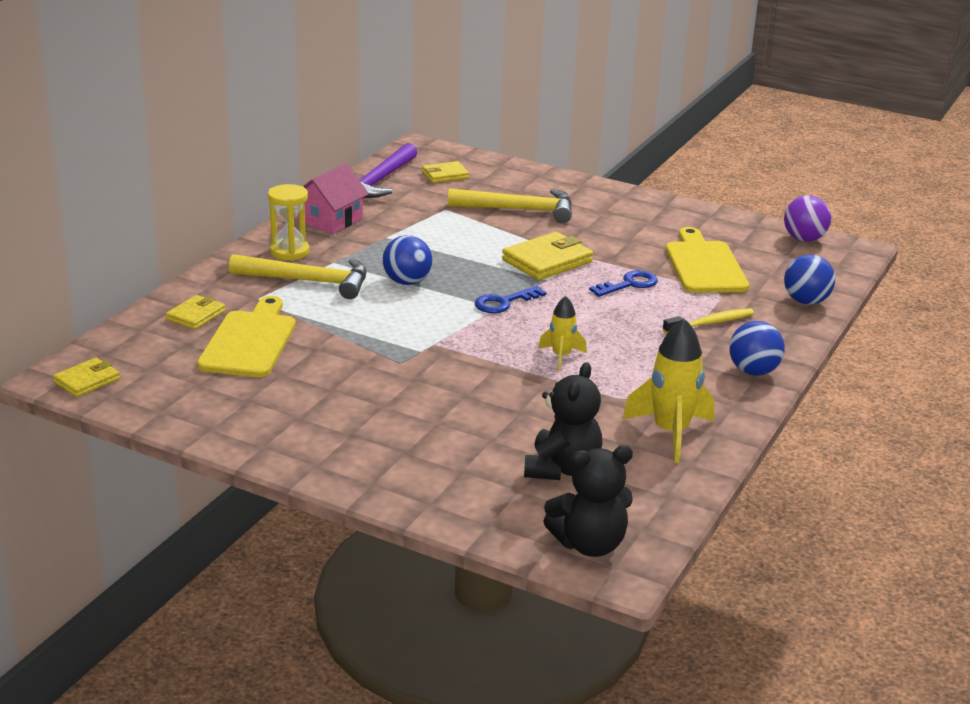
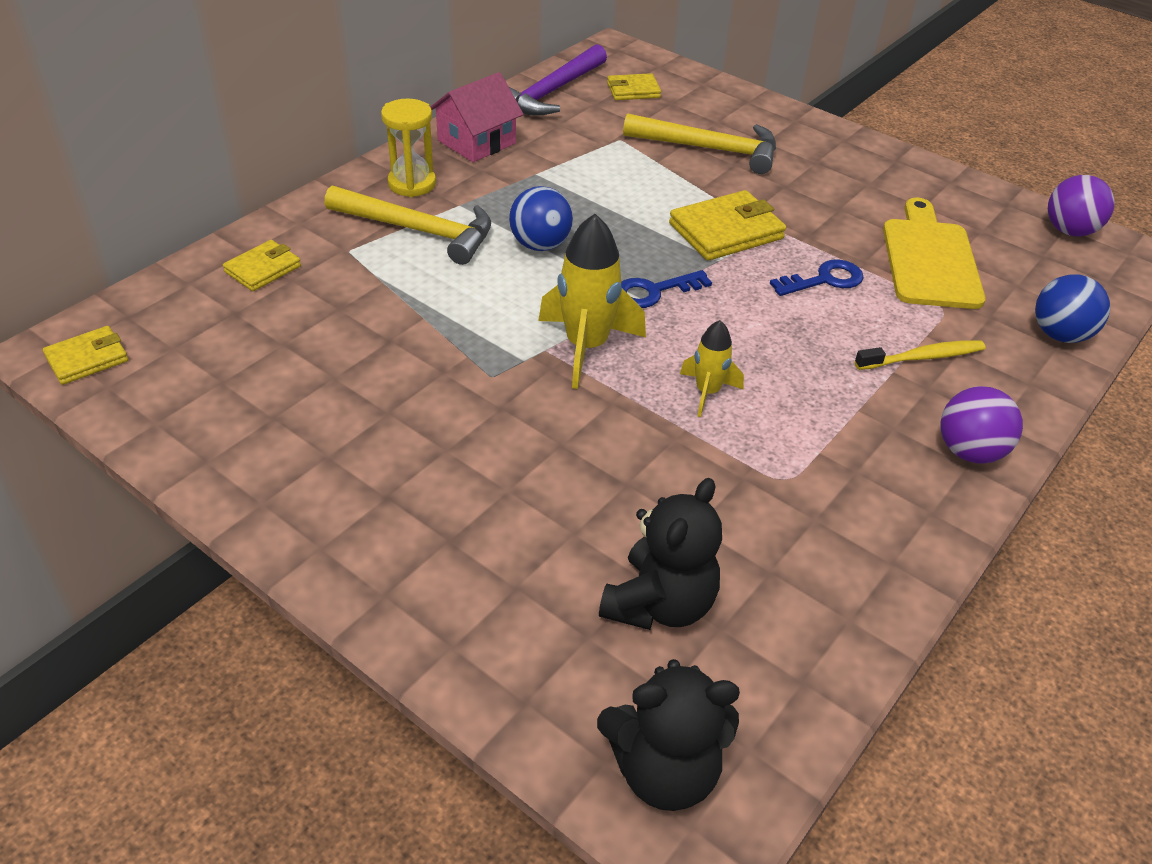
camera: 10 degrees right, 15 degrees up
(250, 341) = (313, 318): yellow cutting board -> none
(670, 433) = (831, 554): yellow rocket -> yellow rocket (586, 347)
(753, 371) = (969, 451): blue ball -> purple ball

